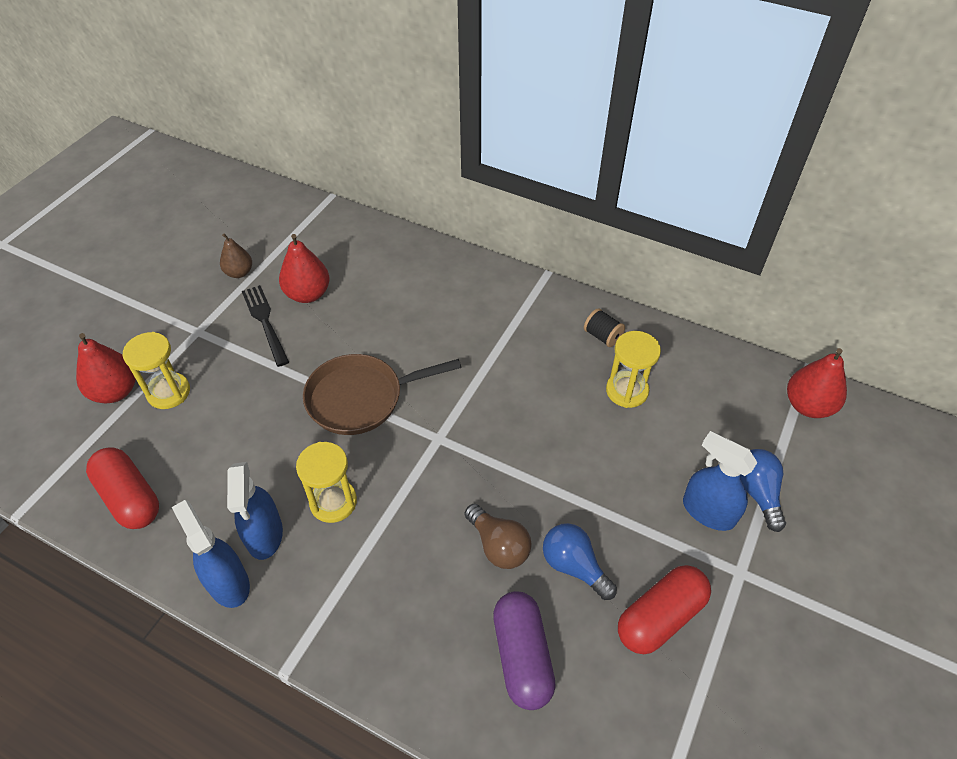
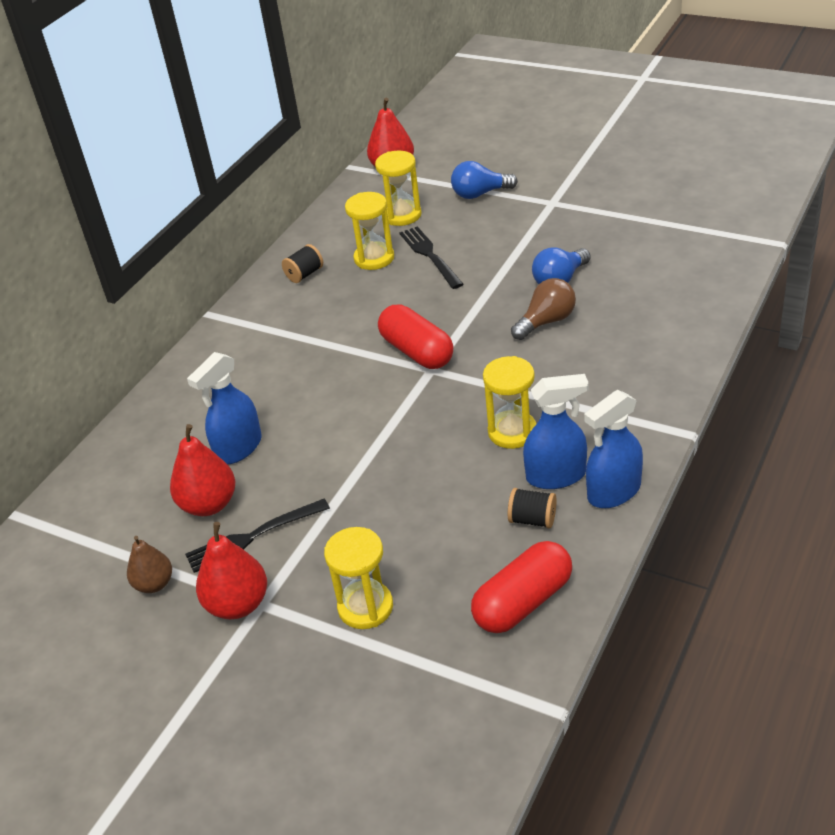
camera: 85 degrees left, 10 degrees down
(115, 391) = (362, 666): red pear -> red pear (238, 604)
(217, 511) = (532, 519): none -> black spool
(361, 398) = (379, 431): brown pan -> none
(522, 656) = (644, 302): purple capsule -> none
(629, 440) = (430, 256): none -> black fork
(660, 617) = (597, 237): red capsule -> red capsule (417, 351)
(708, 511) = (500, 216): blue spray bottle -> blue spray bottle (238, 448)
(709, 415) = (402, 215): none -> yellow hourglass

